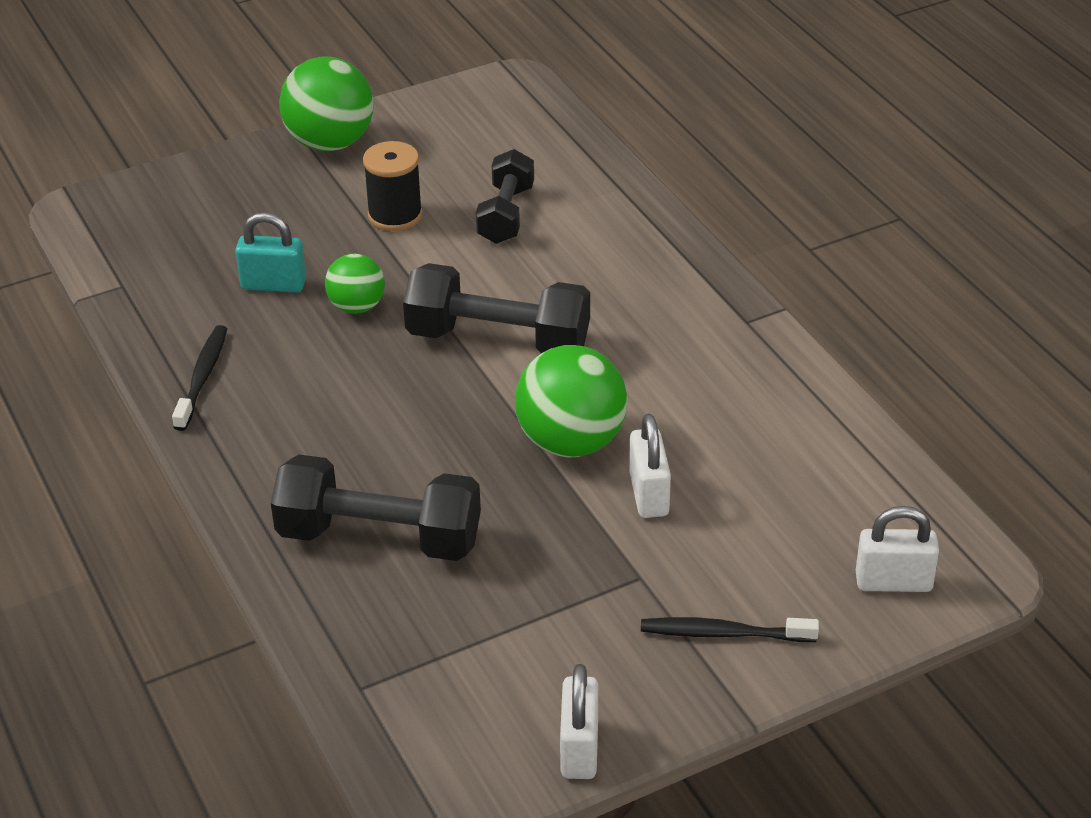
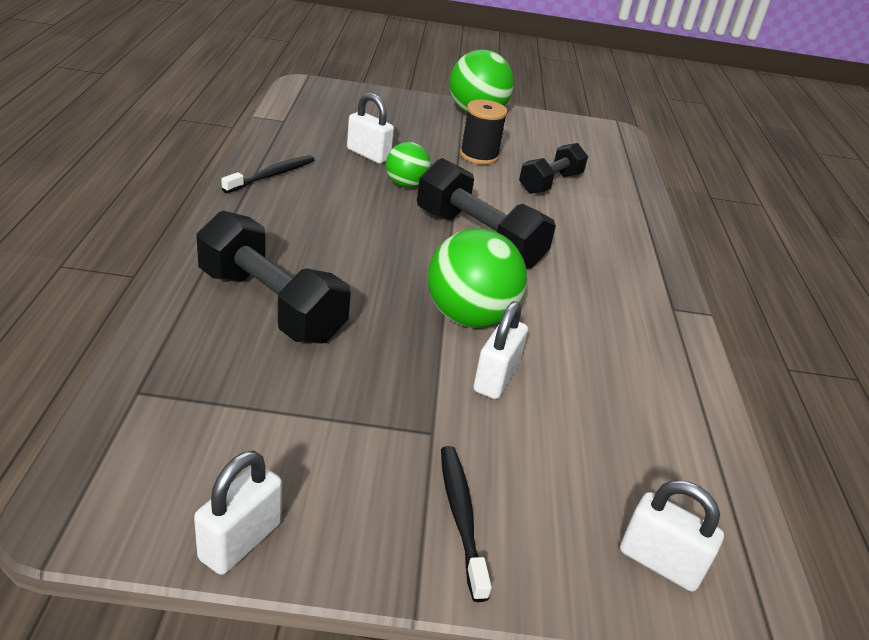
camera: 25 degrees right, 5 degrees down
(273, 284) = (368, 154): turquoise padlock -> white padlock
(723, 633) = (461, 517): black toothbrush -> black toothbrush turned 45 degrees clockwise

